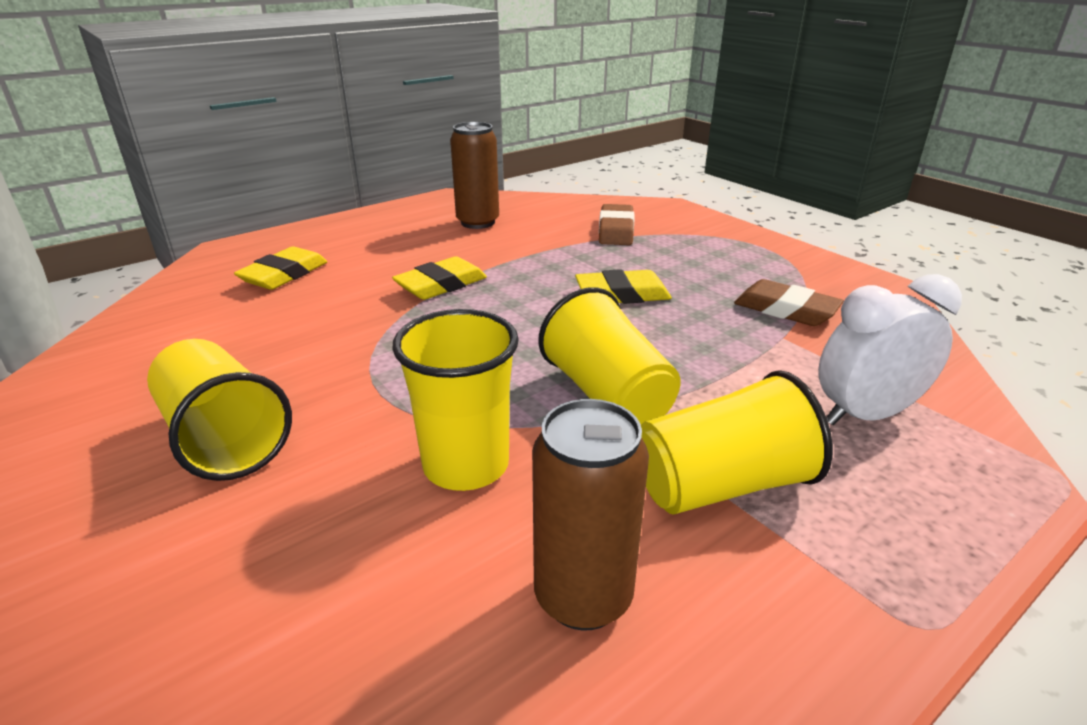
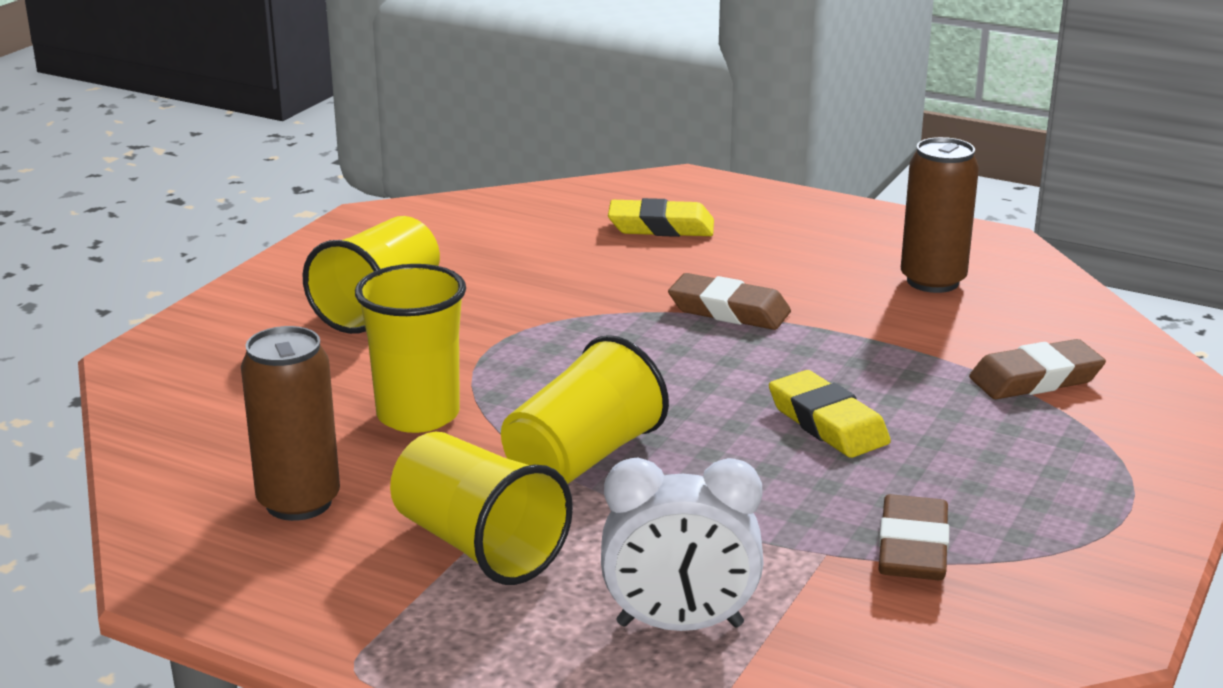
camera: 65 degrees right, 5 degrees down
(441, 285) = (729, 310): yellow eraser -> brown eraser
(865, 414) = (680, 625): white clock -> white clock turned 135 degrees clockwise

